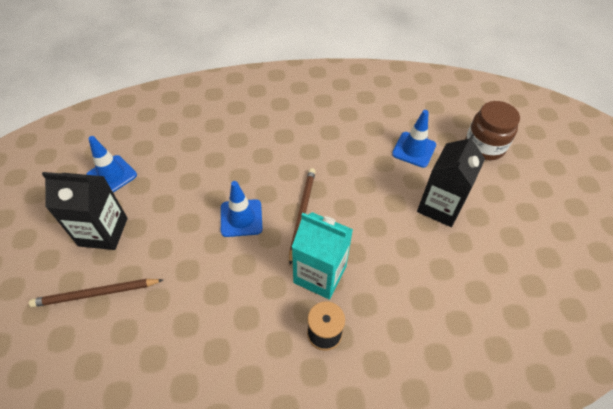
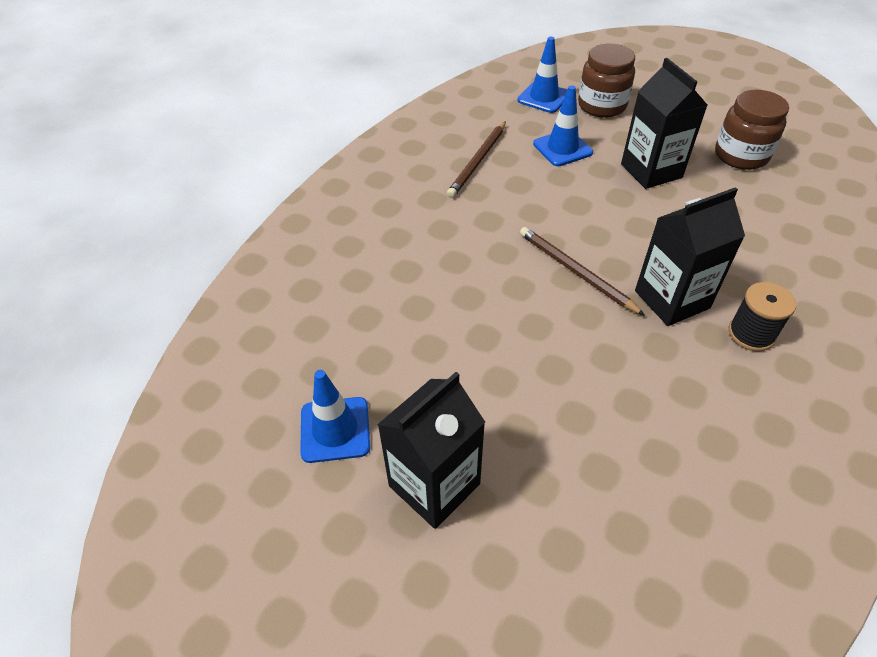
camera: 50 degrees left, 5 degrees down
(96, 294) = (540, 540): brown pencil -> brown pencil (478, 161)
(241, 218) = (537, 326): blue traffic cone -> blue traffic cone (544, 97)
(320, 274) = (672, 299): turquoise carton -> black carton
(516, 251) = (741, 155): none -> brown jar

